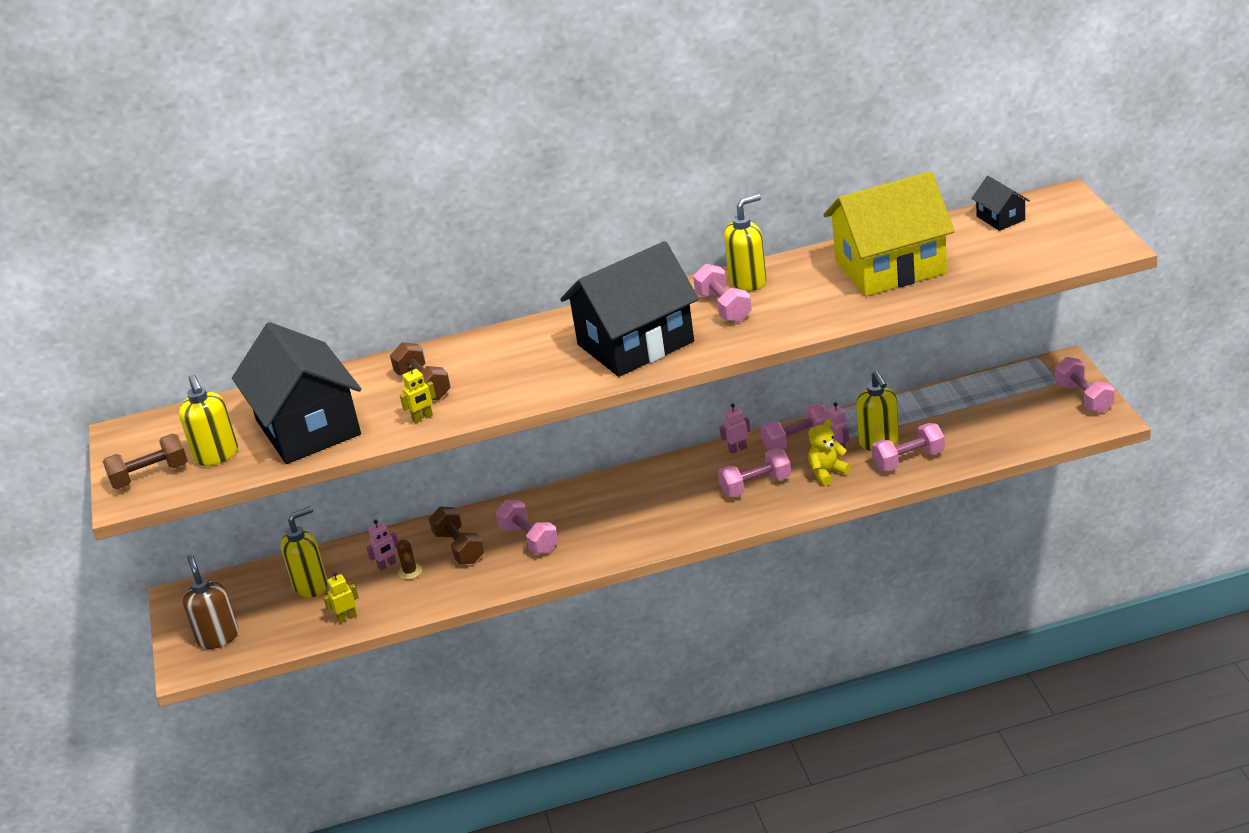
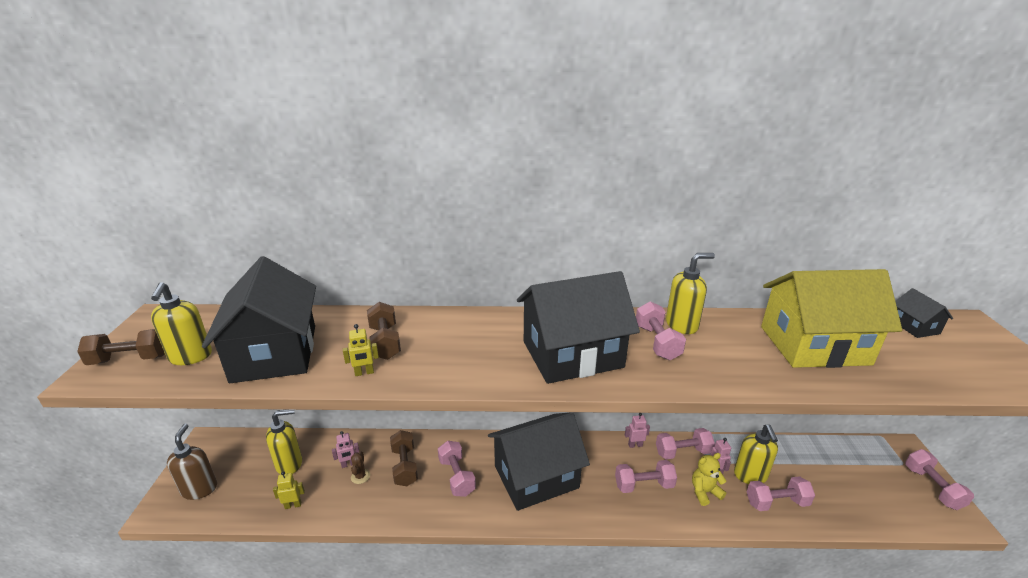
camera: 10 degrees right, 5 degrees down
(625, 513) = (536, 477): none -> black house

